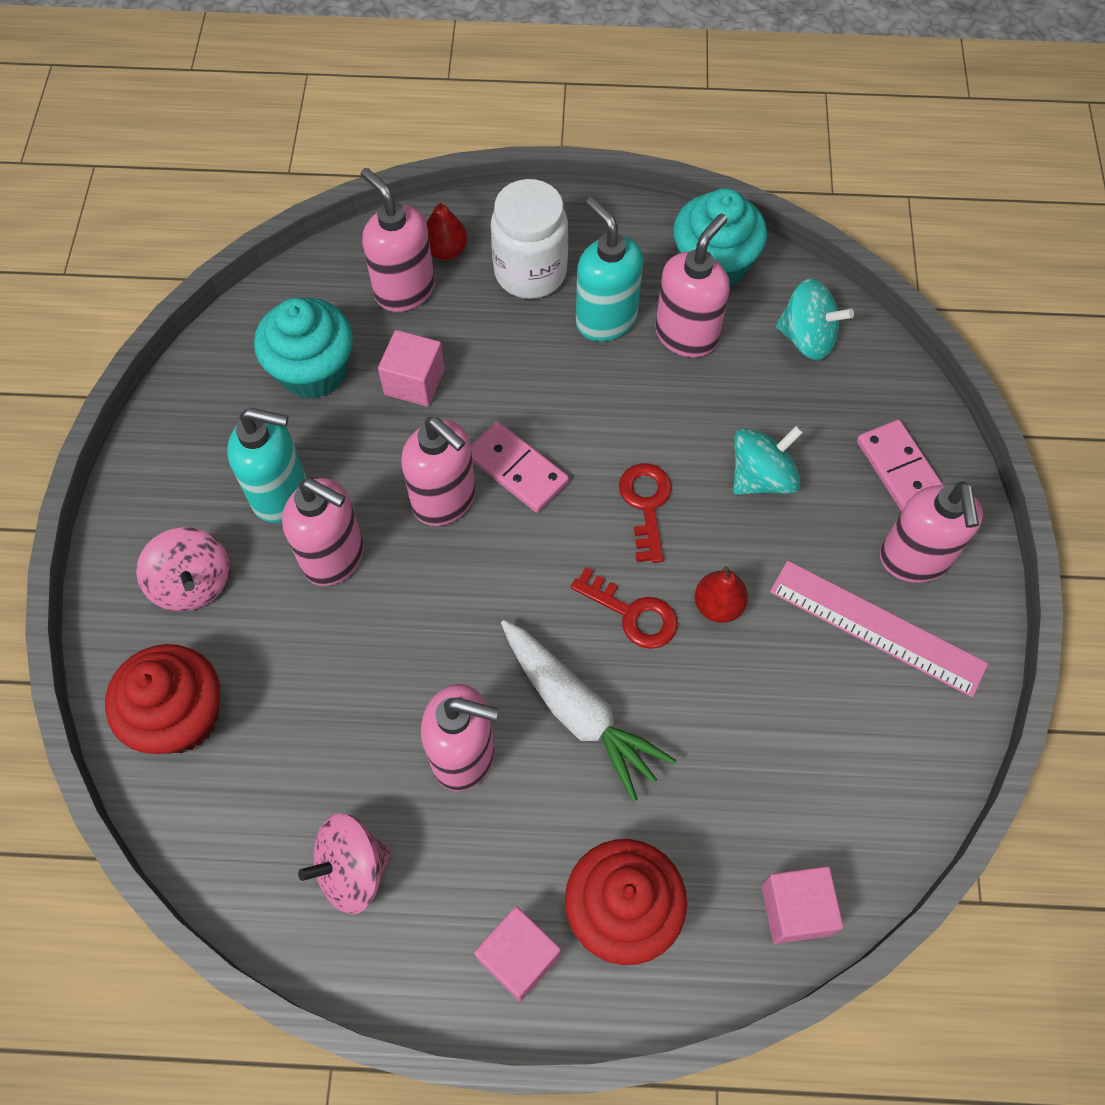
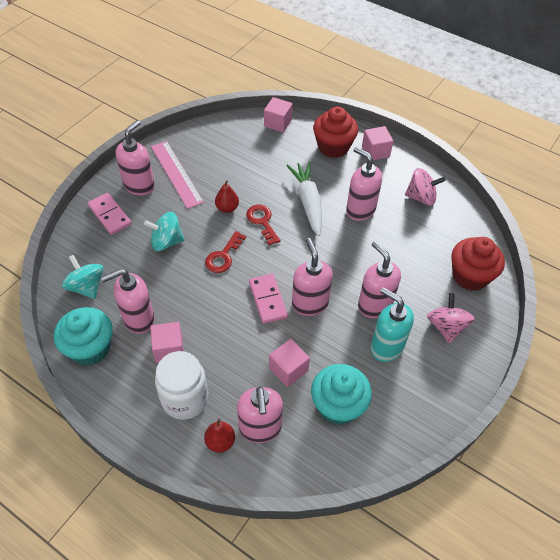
camera: 150 degrees left, 10 degrees down
(605, 319) = (169, 349): turquoise soap dispenser -> pink cube
(901, 471) = (110, 215): pink domino -> pink domino turned 45 degrees counterclockwise

